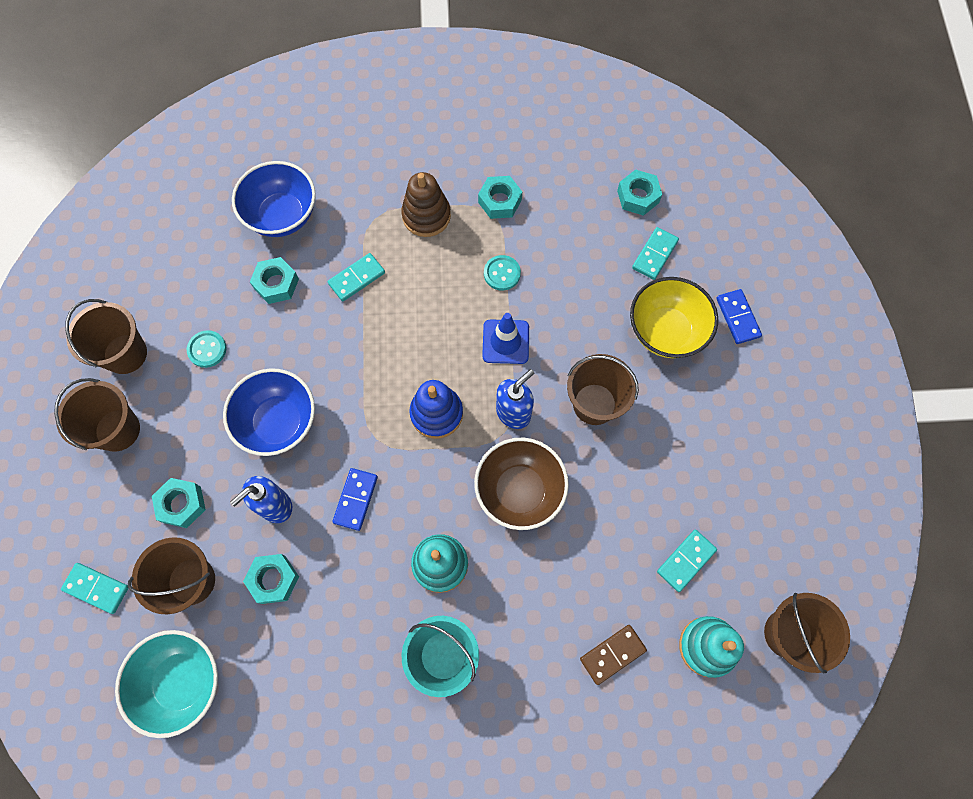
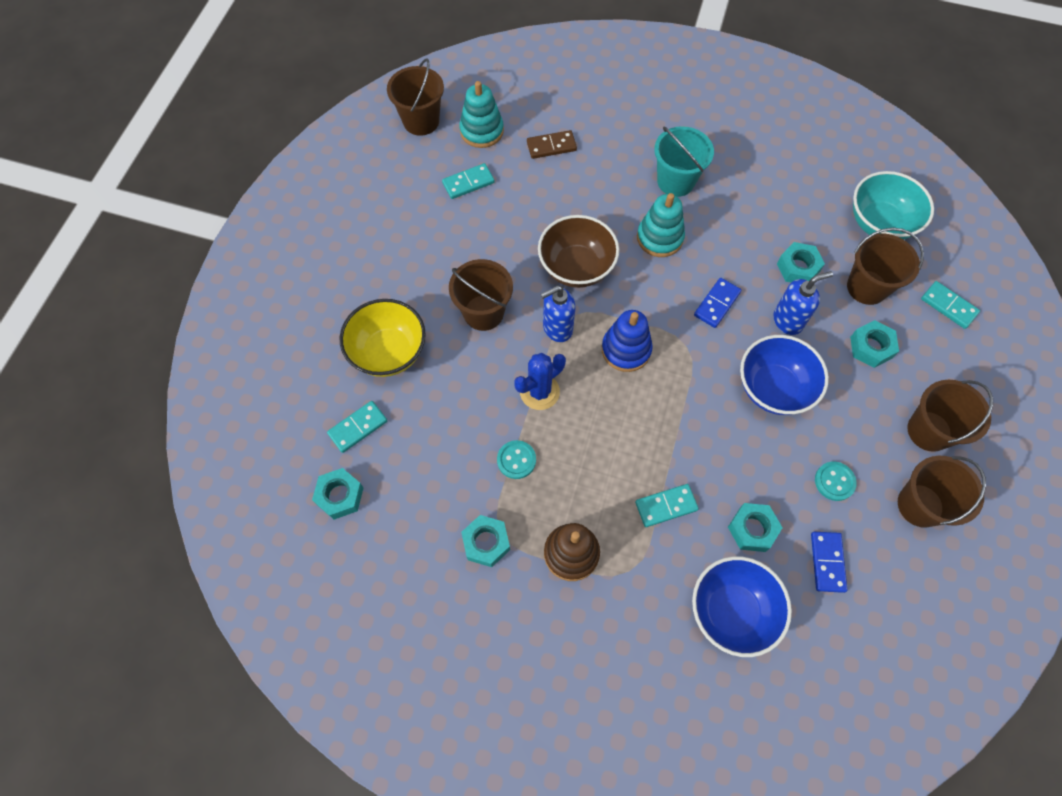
camera: 160 degrees left, 5 degrees down
(505, 342) = (539, 392): blue traffic cone -> blue cactus
(737, 317) = (317, 342): blue domino -> blue domino (827, 562)

